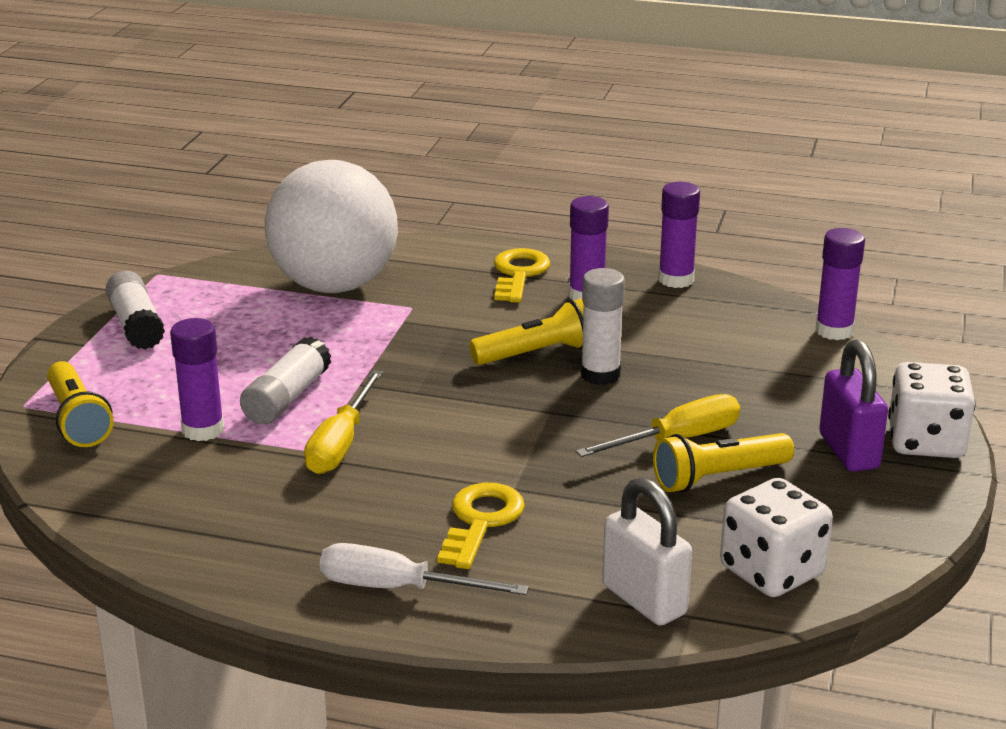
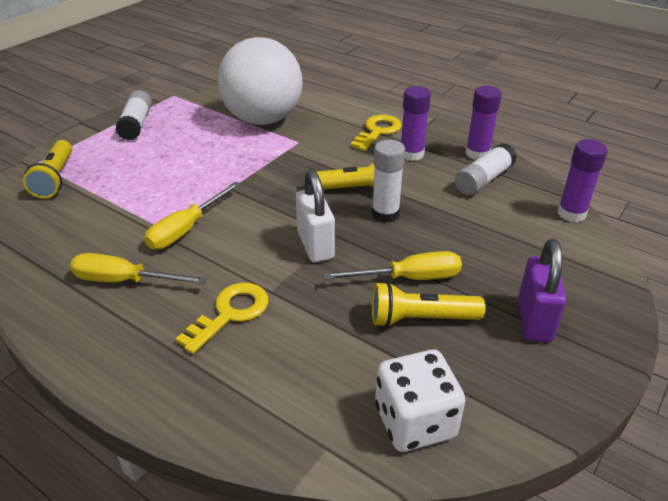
camera: 20 degrees right, 10 degrees up
(203, 430) = (116, 200): purple glue stick -> none
(287, 398) = (180, 189): white glue stick -> white glue stick (483, 180)
(307, 517) = (124, 281): none -> yellow screwdriver
(397, 588) = (136, 356): white screwdriver -> none
(644, 600) = (299, 420): white padlock -> white padlock (315, 245)
(926, 442) = (602, 326): white dice -> none

